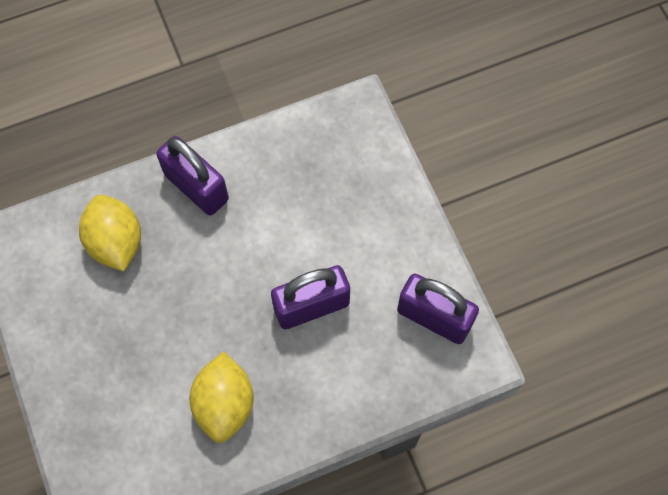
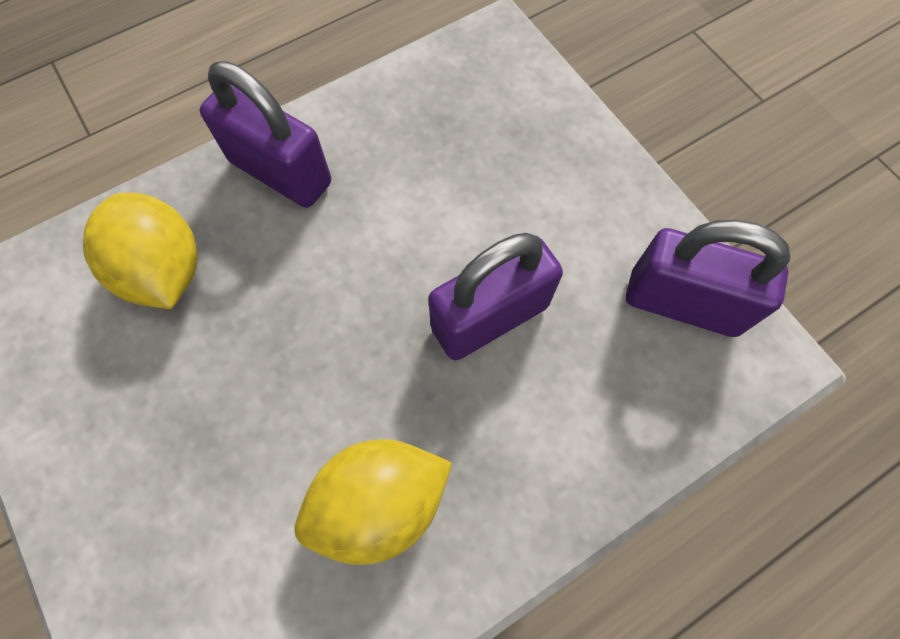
camera: 10 degrees left, 0 degrees up
(225, 404) = (379, 503): yellow lemon -> yellow lemon turned 75 degrees clockwise

